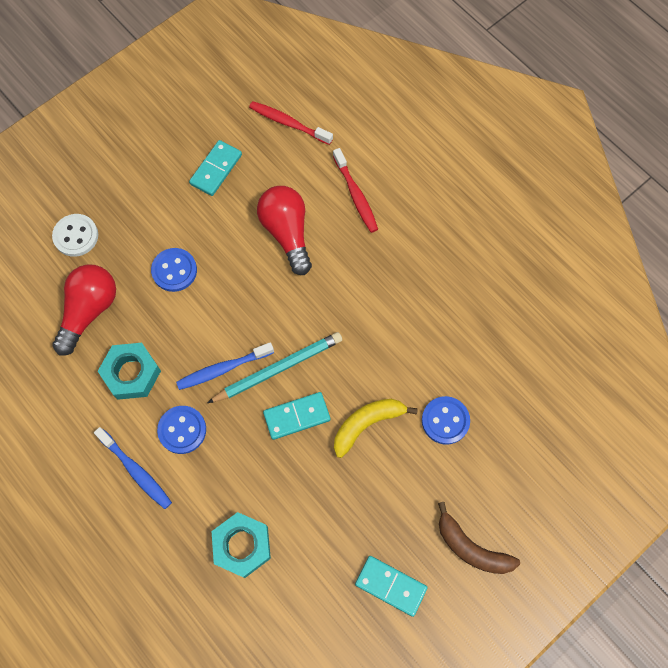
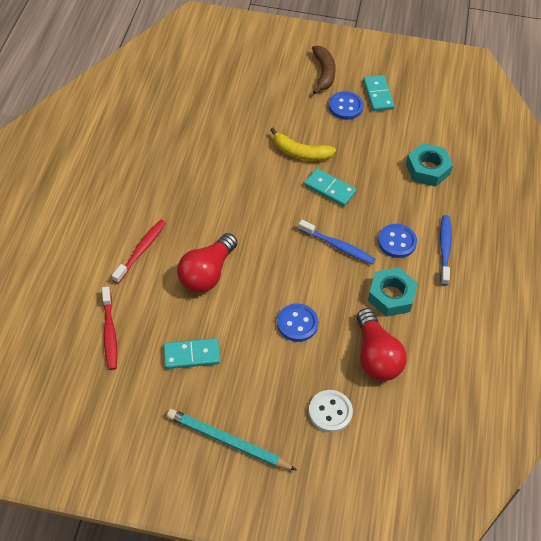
camera: 130 degrees left, 15 degrees down
(89, 311) = (376, 355): red light bulb -> red light bulb turned 90 degrees counterclockwise
(278, 368) = (309, 217): turquoise pencil -> turquoise pencil (228, 441)
(445, 421) = (263, 118): blue button -> blue button (345, 107)

